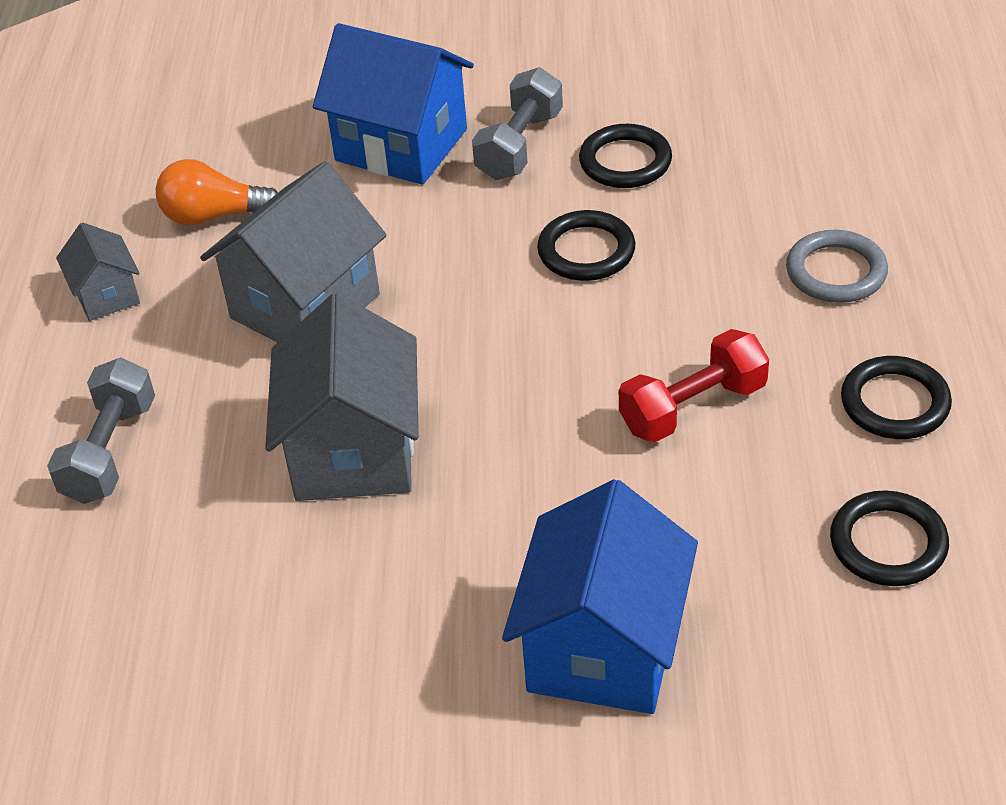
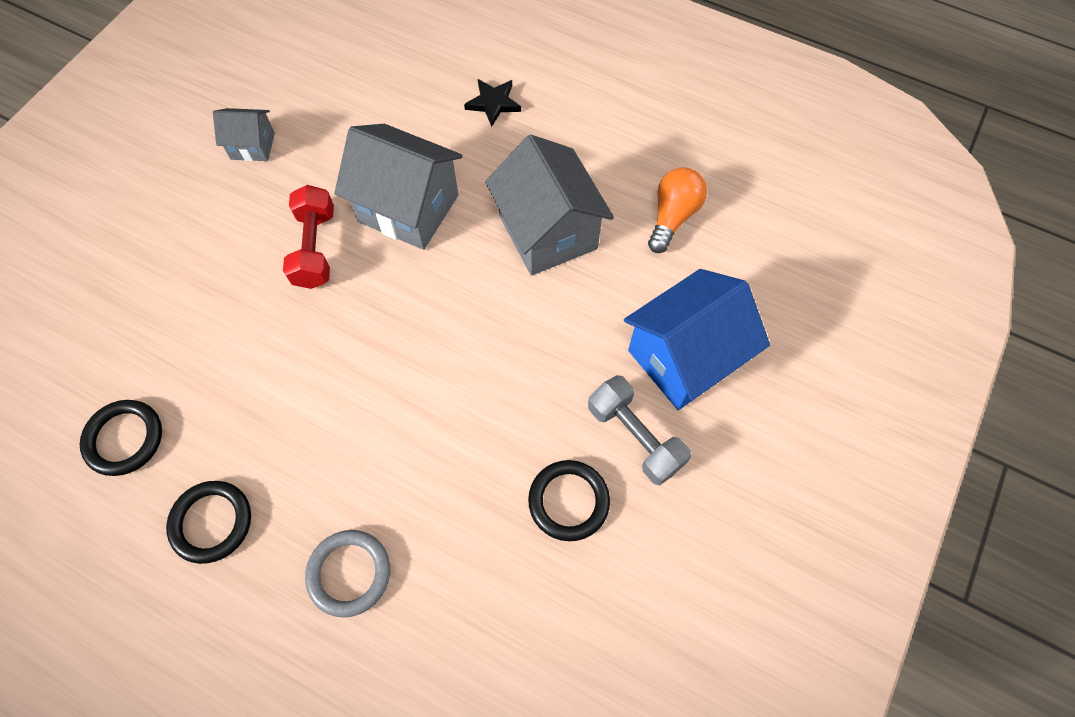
camera: 115 degrees right, 20 degrees up
(106, 295) = (628, 139): grey house -> grey house (253, 146)
(110, 451) = (493, 103): grey dumbbell -> black star
(586, 251) = (488, 417): black ring -> none
(603, 648) = (188, 259): blue house -> none
(693, 407) = (303, 398): red dumbbell -> red dumbbell (315, 248)

